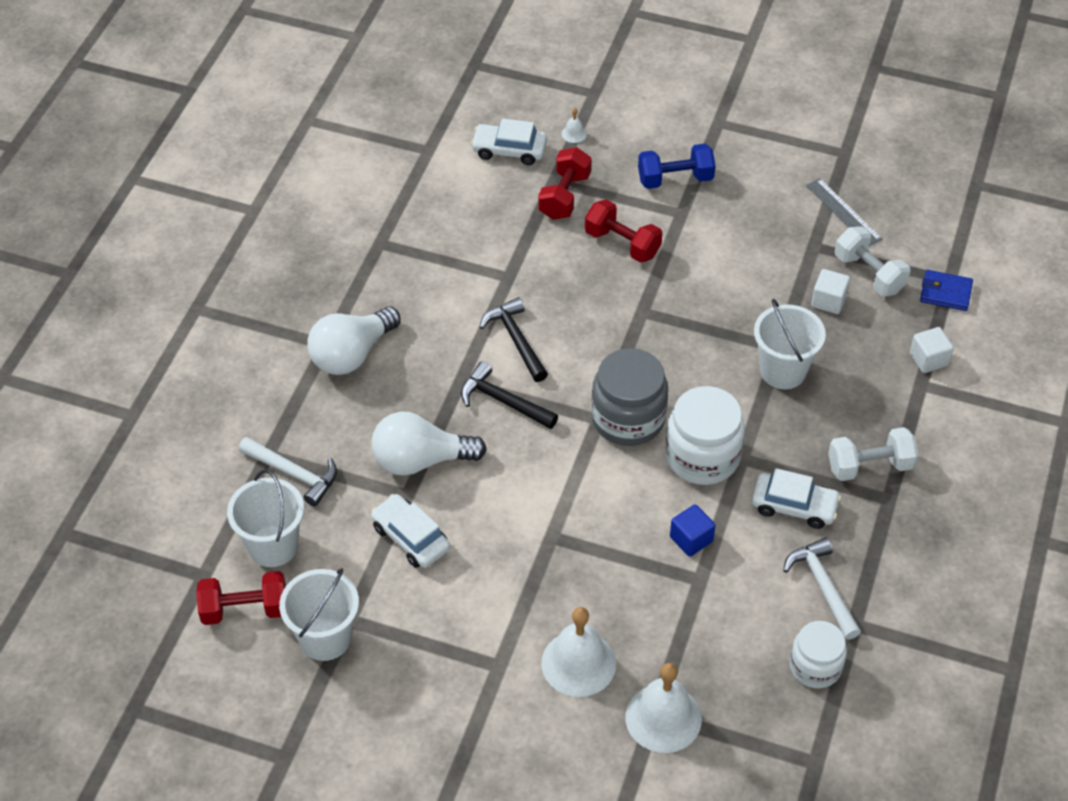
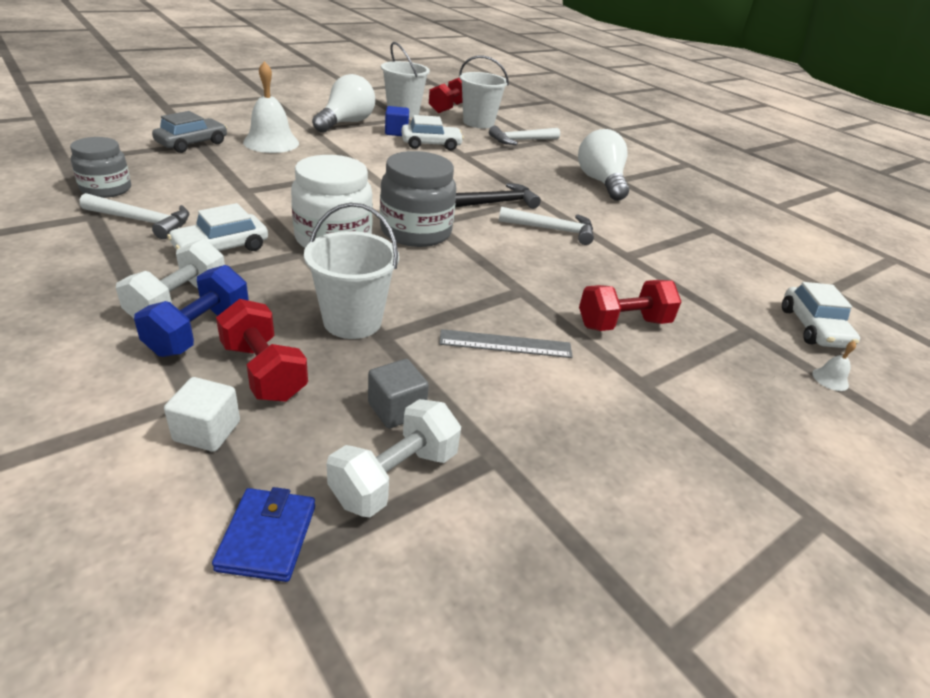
camera: 120 degrees right, 15 degrees down
(420, 460) = (483, 166): white light bulb -> white light bulb (346, 123)
(509, 150) = (813, 328): white car -> white car turned 135 degrees clockwise
(516, 340) = (552, 230): black hammer -> white hammer
(564, 196) = (720, 326): red dumbbell -> red dumbbell (264, 371)
(663, 718) = (192, 143): white bell -> grey car
(675, 179) = (707, 410): blue dumbbell -> blue dumbbell (199, 331)
(691, 539) = (278, 202): blue cube -> blue cube (396, 132)
(815, 666) = (106, 189): white jar -> grey jar
(828, 301) = (396, 409): white cube -> grey cube
(843, 212) = (532, 535): grey ruler -> grey ruler (505, 344)
(869, 274) = (395, 477): white dumbbell -> white dumbbell turned 45 degrees counterclockwise
(945, 293) = (267, 537): blue wallet -> blue wallet turned 45 degrees counterclockwise

